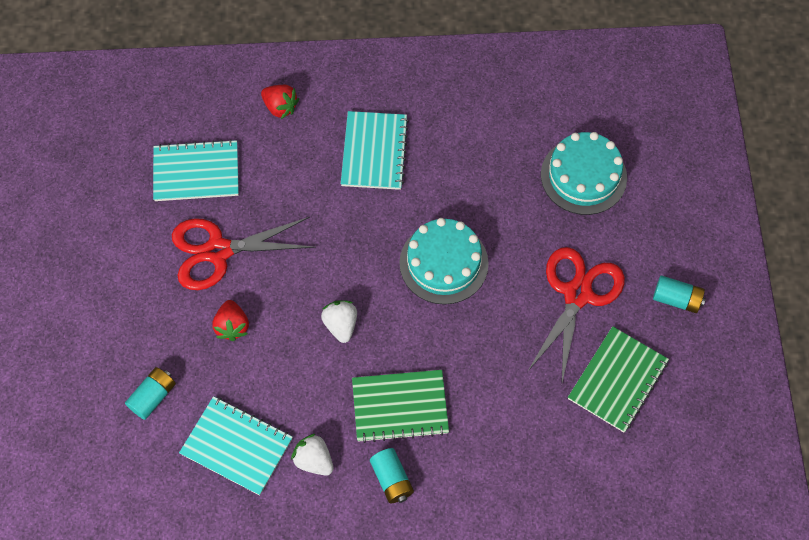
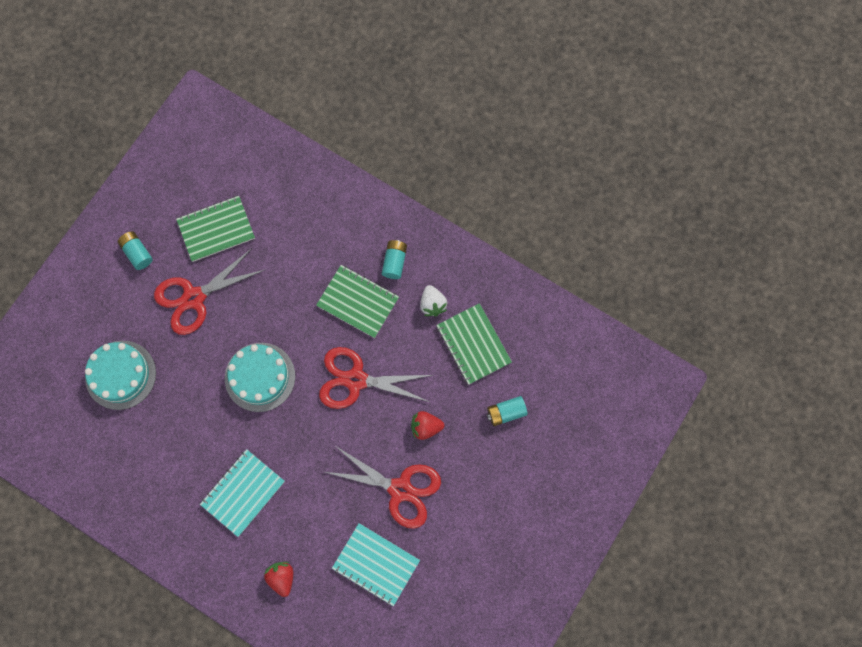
camera: 145 degrees left, 10 degrees up
(232, 326) = (426, 427): red strawberry -> red strawberry turned 120 degrees counterclockwise
(236, 446) = (473, 344): turquoise notebook -> green notebook
(341, 325) = (356, 380): white strawberry -> red scissors

